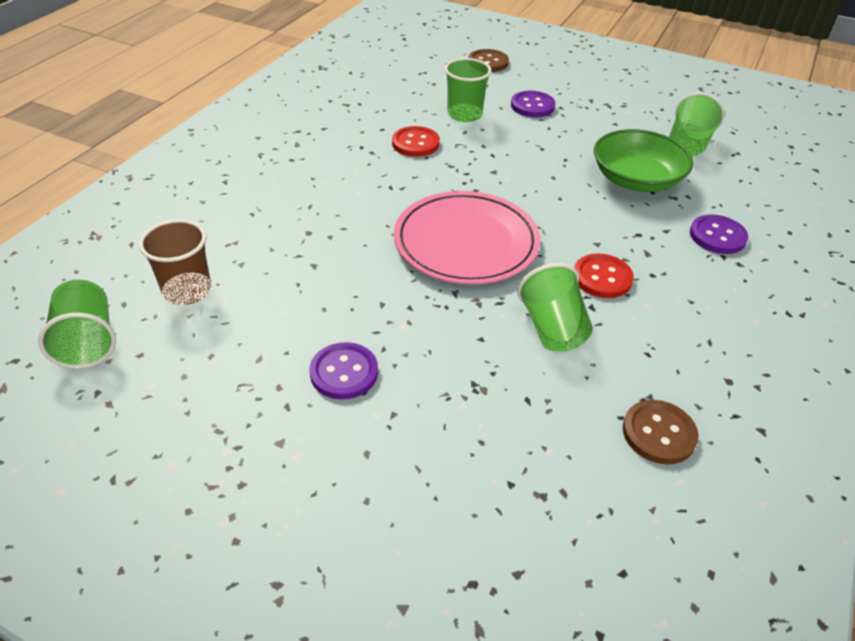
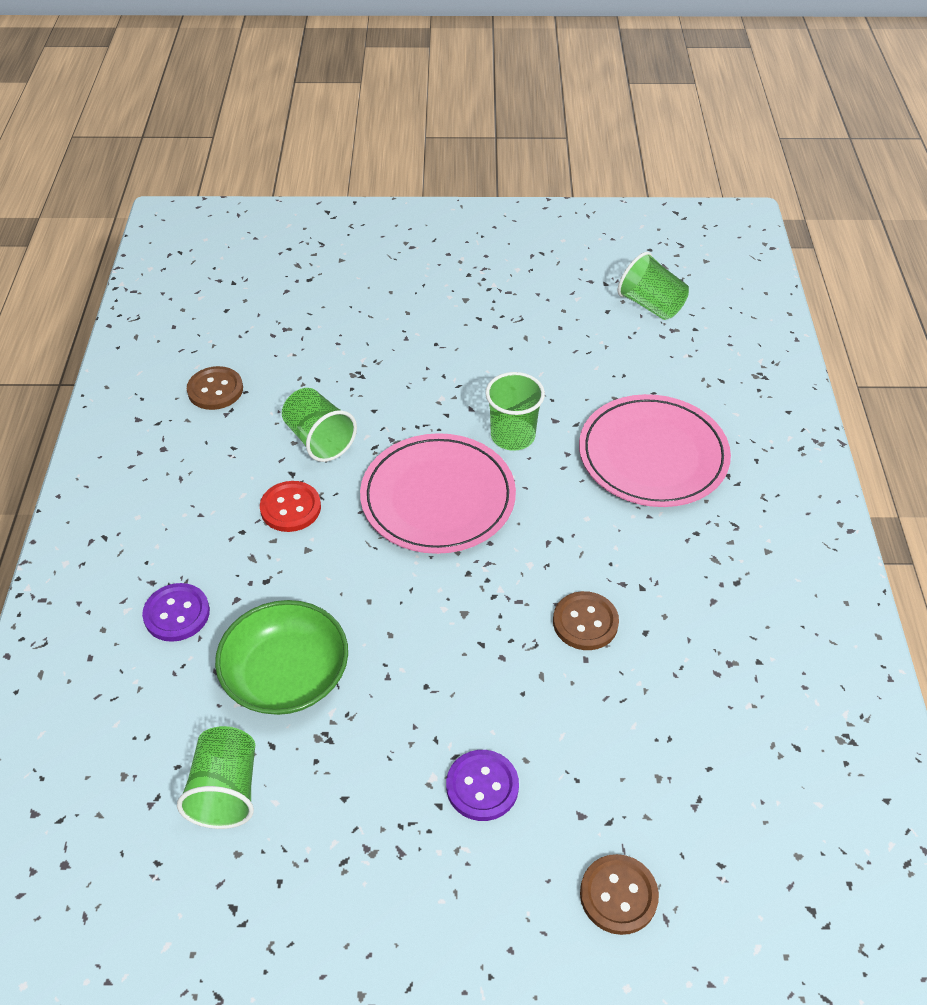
camera: 155 degrees right, 5 degrees up
(187, 290) = (629, 361): brown cup -> none
(263, 211) = (653, 455): none -> pink plate
(344, 372) = (459, 350): purple button -> none
(415, 143) = (585, 622): red button -> brown button
(464, 114) = (564, 715): green cup -> green cup (513, 436)

